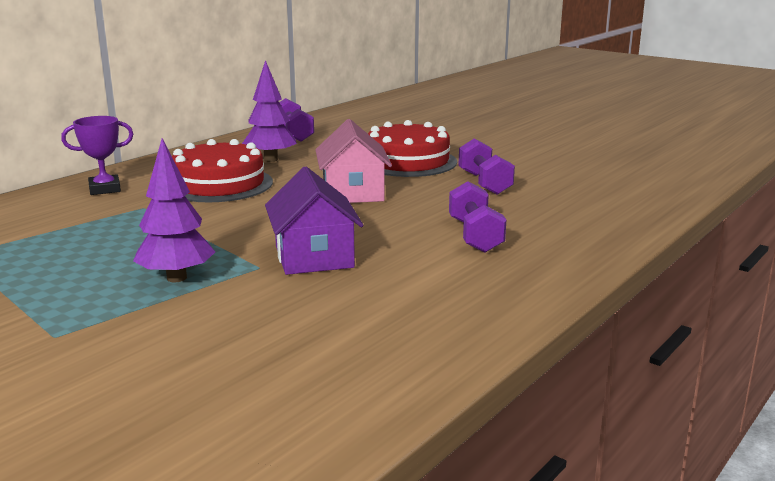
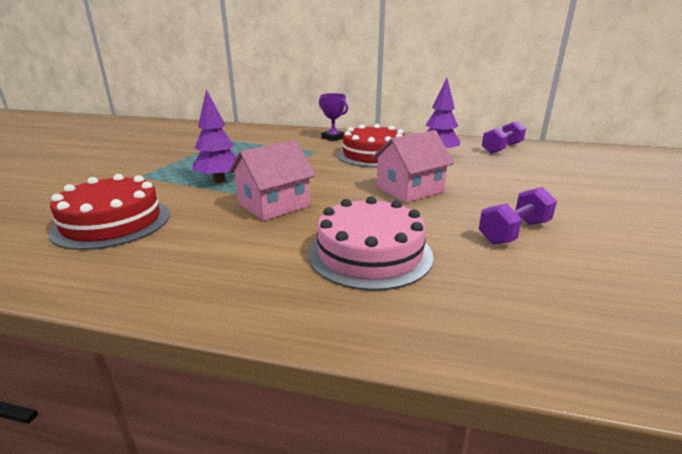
camera: 65 degrees right, 5 degrees up
(314, 257) = (274, 205): purple house -> pink house
(408, 161) = (512, 192): red cake -> red cake (112, 222)
(475, 236) = (370, 253): purple dumbbell -> pink cake

